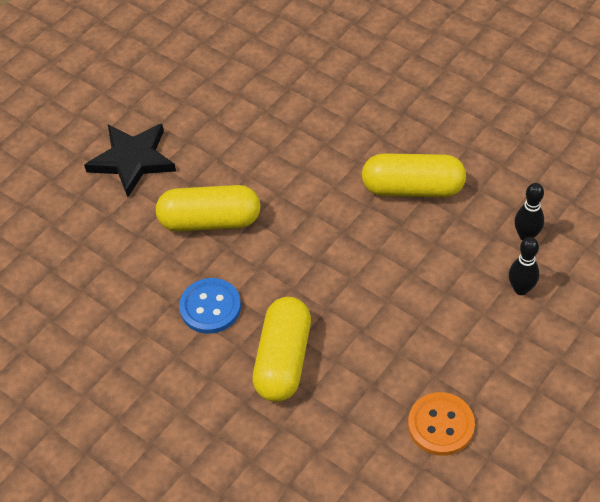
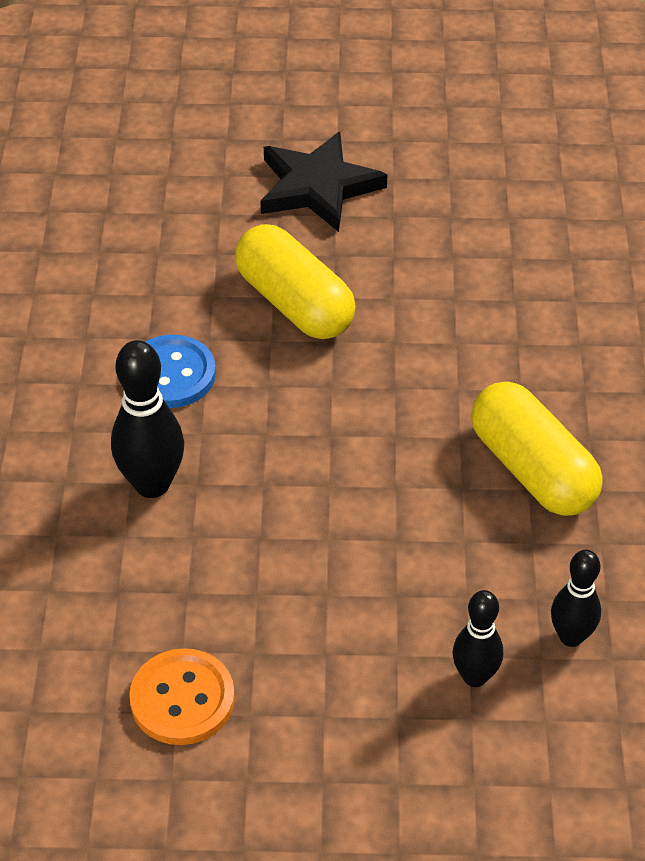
camera: 50 degrees right, 5 degrees down
(283, 360) = (152, 484): yellow capsule -> black bowling pin

